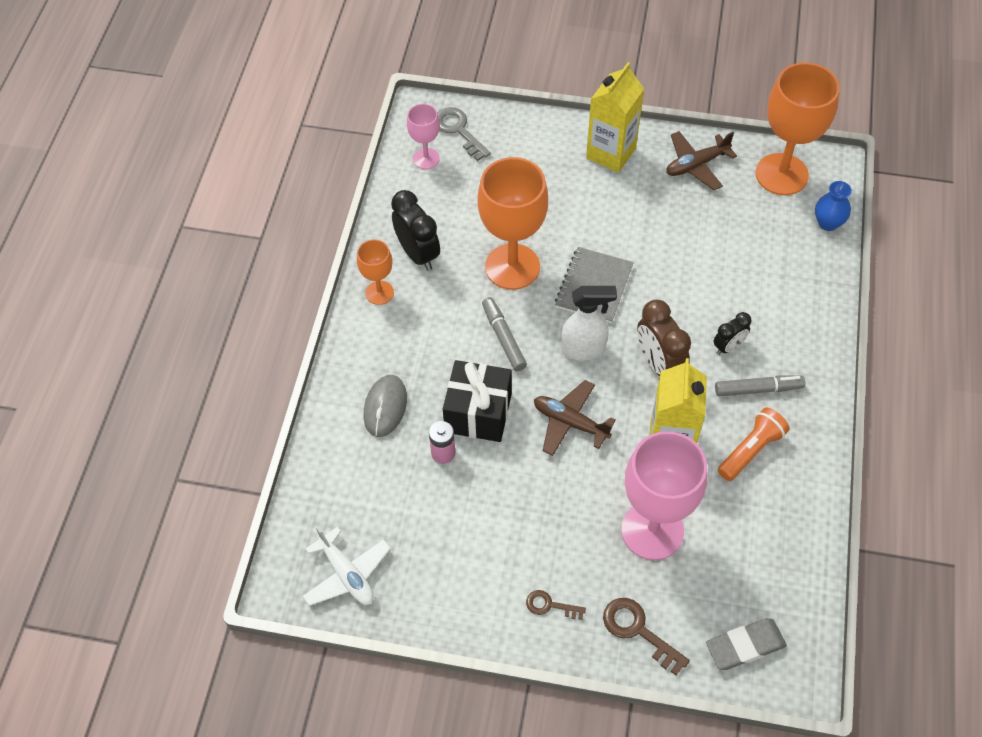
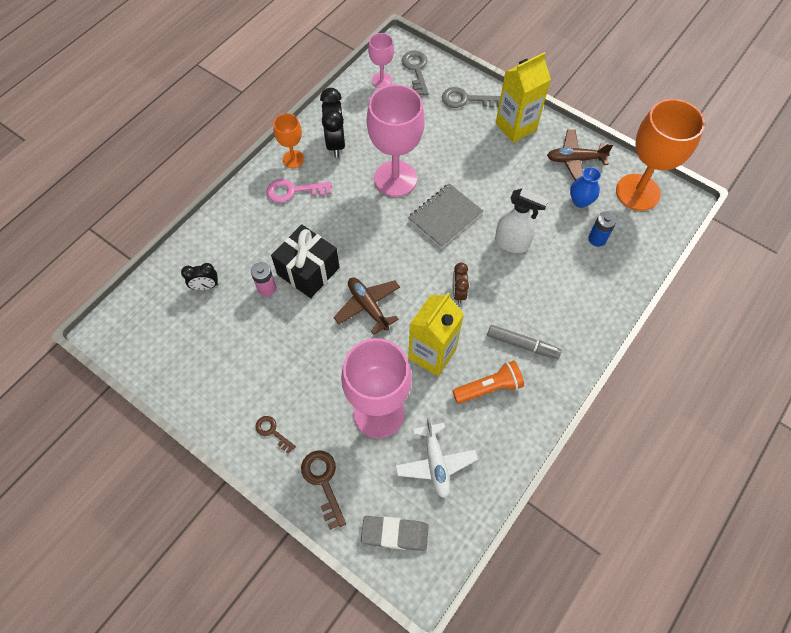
camera: 25 degrees right, 5 degrees up
(347, 574) = (151, 342): white plane -> white plane (435, 463)
(385, 407) = (248, 239): grey mouse -> none
(403, 329) = (293, 191): none -> pink key
(503, 338) = (358, 226): grey marker -> none
(512, 267) = (395, 179): orange goblet -> pink goblet
(537, 143) = (466, 99): none -> grey key
(584, 349) = (410, 258): white spray bottle -> white spray bottle (512, 243)
(658, 363) = (458, 292): brown clock -> brown clock, size x0.59
(728, 346) = (518, 303): black clock -> black clock (205, 286)
(769, 242) = (597, 239): none -> blue battery
(828, 223) = (653, 243): blue vase -> blue vase (580, 201)

